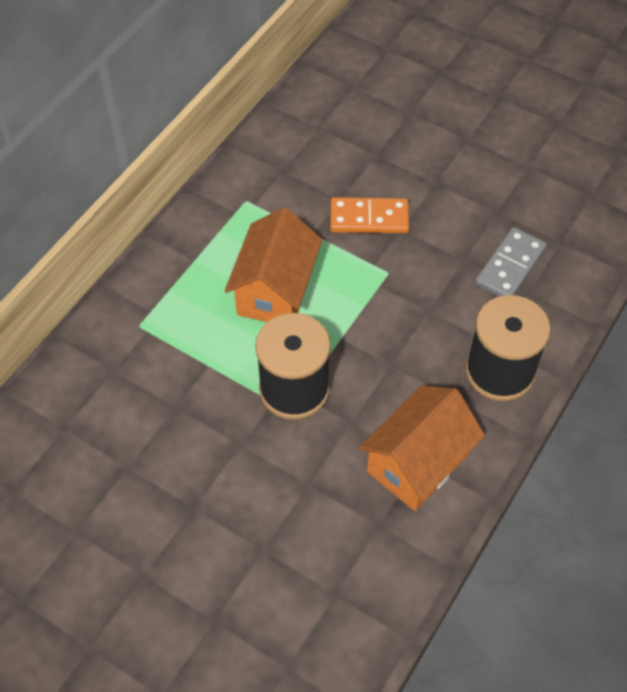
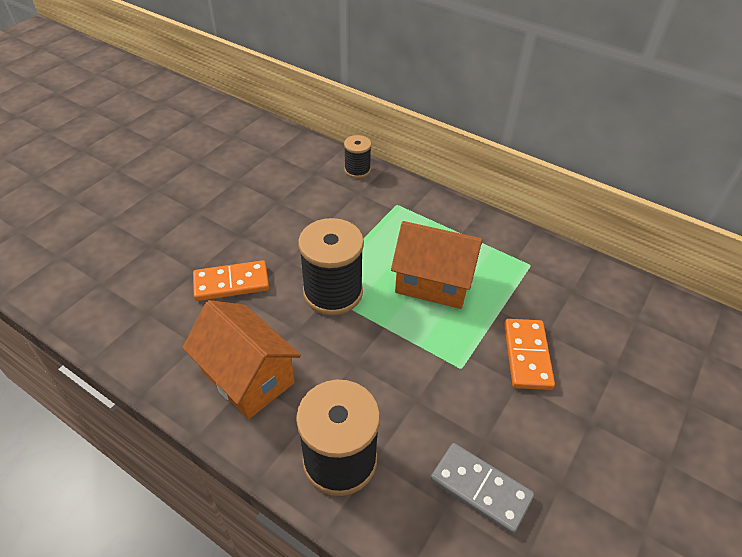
camera: 90 degrees right, 10 degrees down
(63, 372) = (357, 170): none -> black spool
(283, 502) = (231, 283): none -> orange domino

